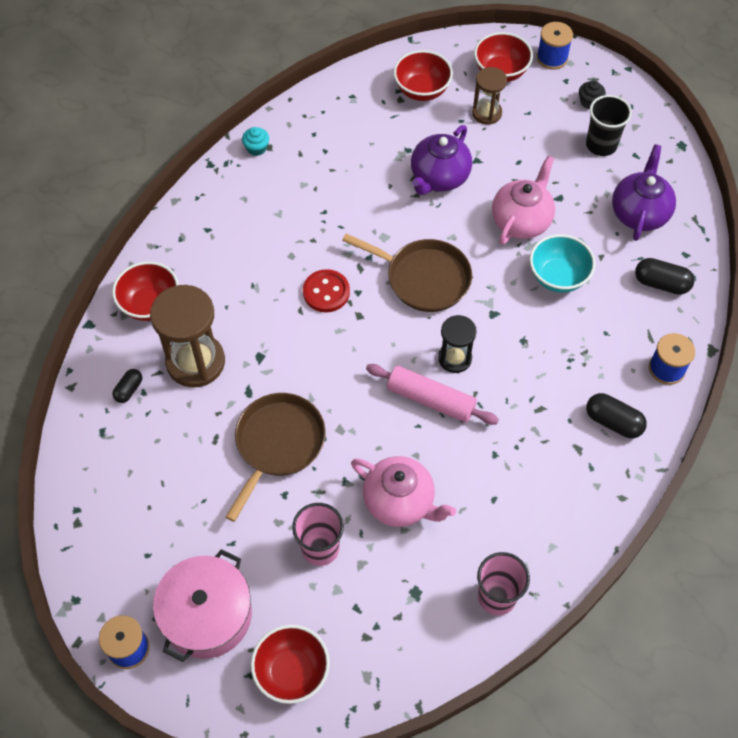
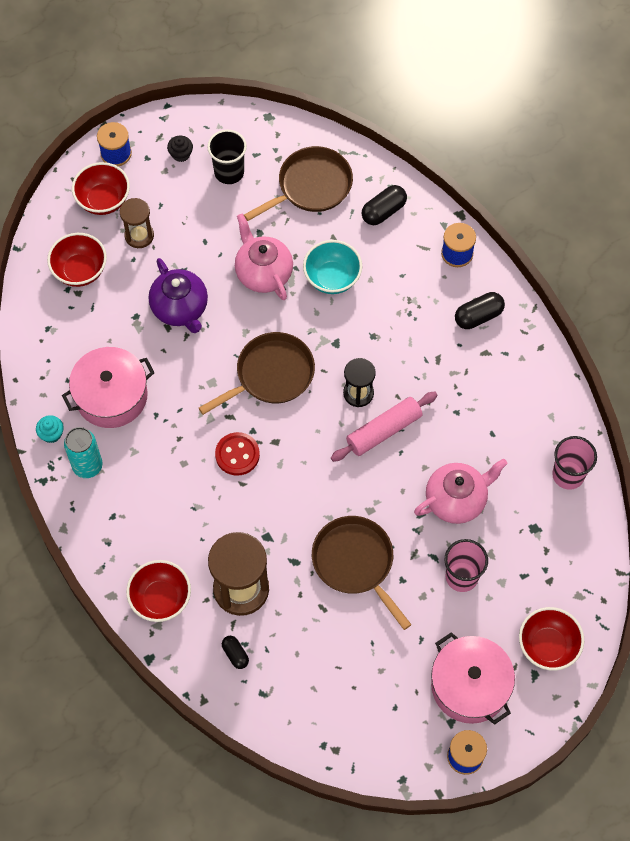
camera: 60 degrees left, 5 degrees up
(243, 188) = (87, 466): none -> turquoise can
(320, 171) = (111, 396): none -> pink pot
(639, 213) = (311, 186): purple teapot -> brown pan

